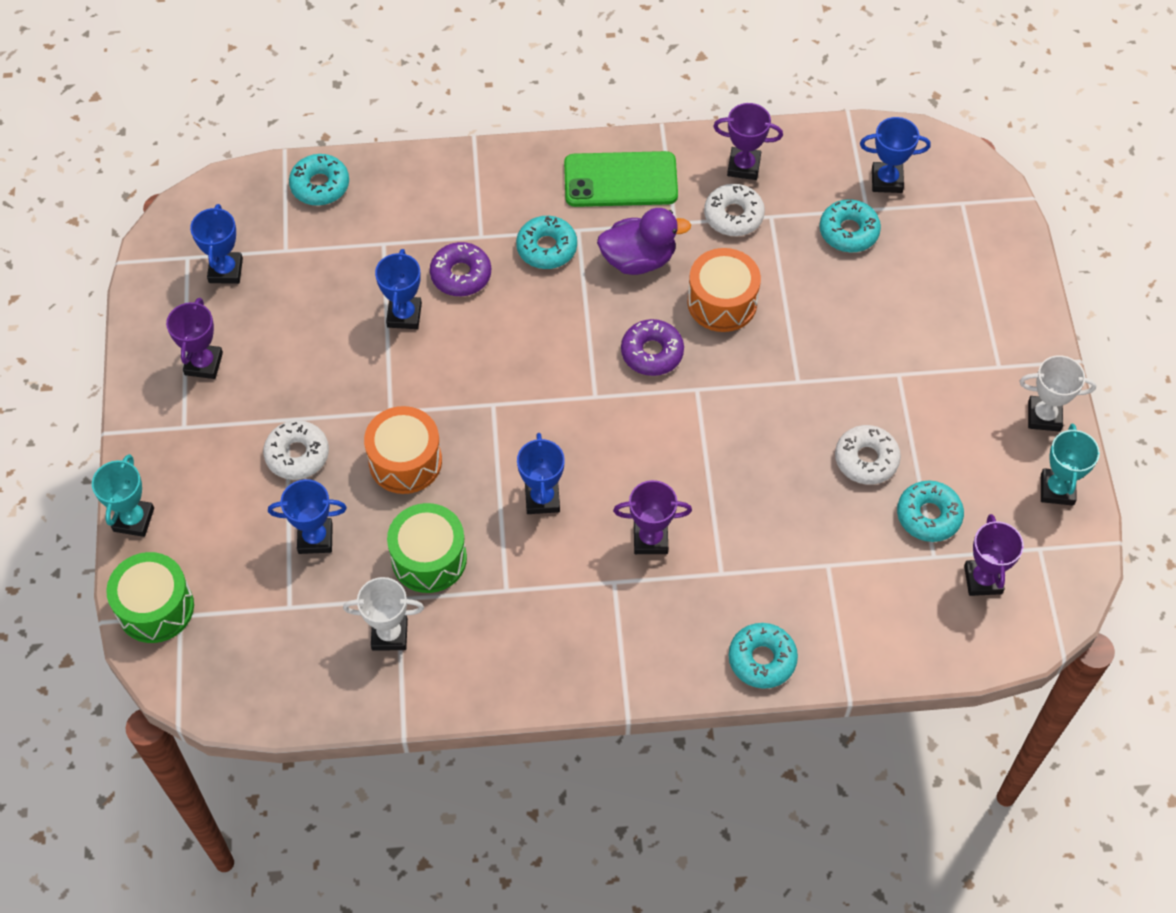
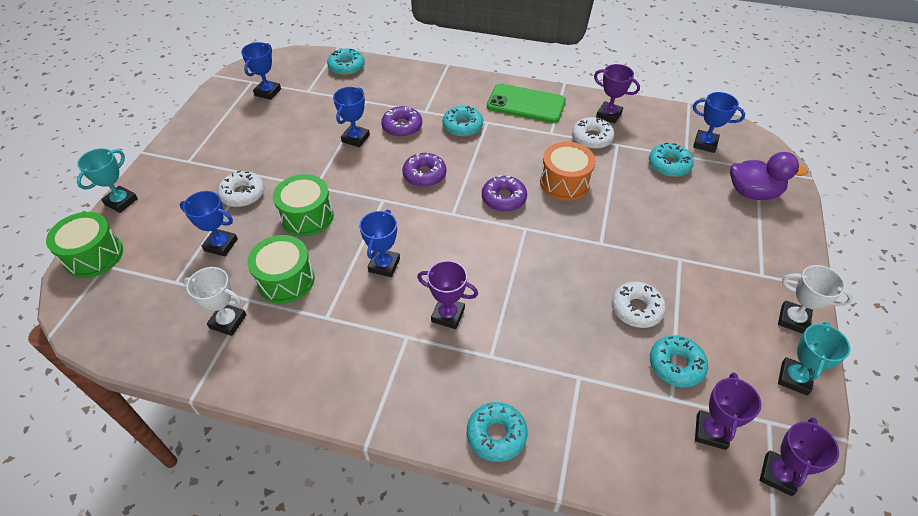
camera: 20 degrees right, 10 degrees down
(203, 364) = (223, 132): purple trophy -> purple trophy (778, 474)
(405, 461) = (307, 216): orange drum -> green drum
(530, 347) = (424, 175): none -> purple donut
(638, 259) = (518, 146): purple duck -> purple duck (753, 192)

